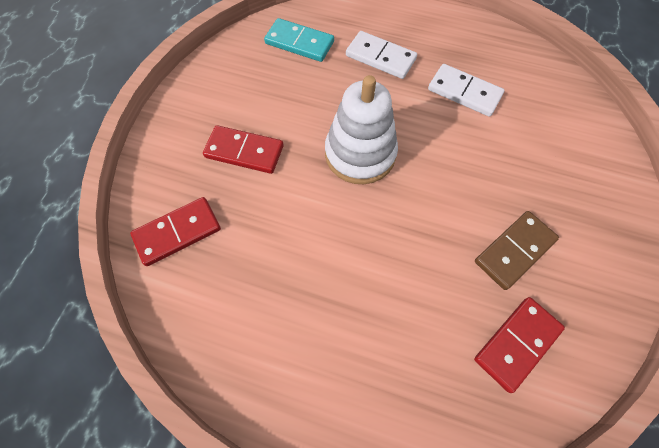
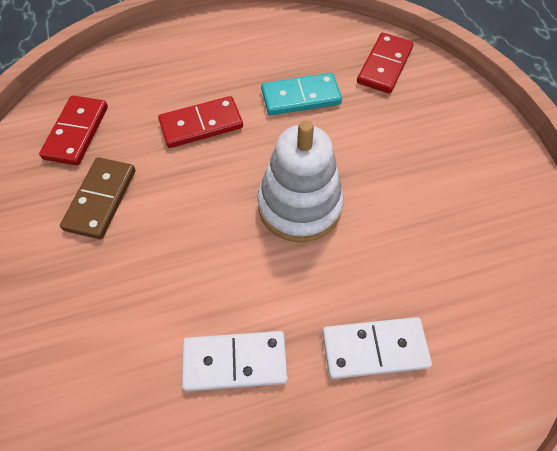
camera: 145 degrees right, 5 degrees down
(244, 152) = (403, 145): red domino -> red domino (201, 124)
(299, 43) = (486, 303): turquoise domino -> turquoise domino (301, 97)

